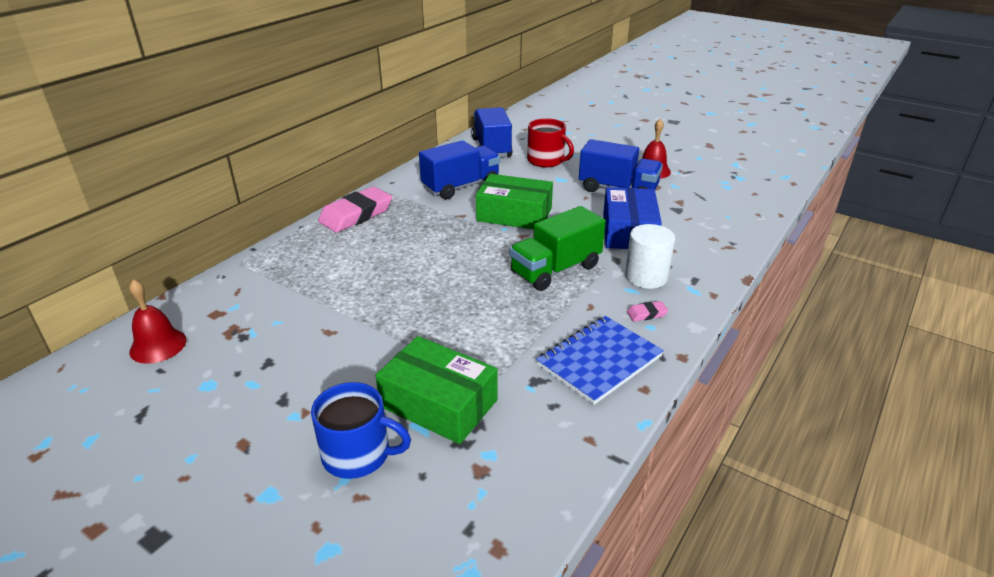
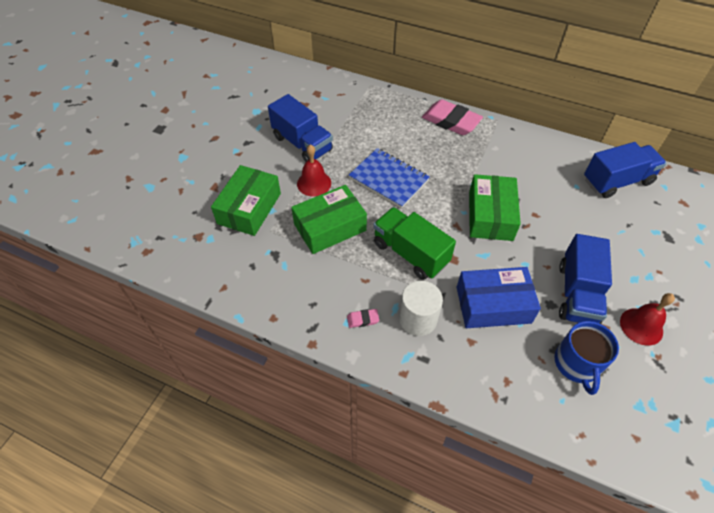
camera: 80 degrees right, 20 degrees up
(158, 345) = (285, 82): red bell -> red bell (314, 183)
(358, 454) = (208, 182): blue mug -> blue mug (577, 364)
(461, 186) = (525, 172): blue truck -> blue truck (302, 143)
(500, 325) = (330, 227): none -> green box
(546, 160) = (613, 228): red mug -> none
(599, 361) = (299, 289): blue notebook -> blue notebook (388, 179)
(646, 314) = (363, 319): pink eraser -> pink eraser turned 75 degrees counterclockwise

